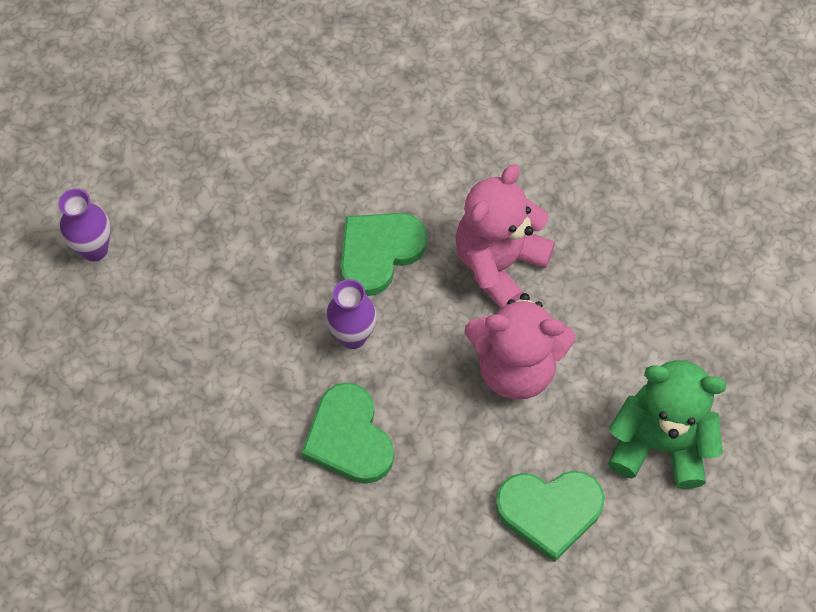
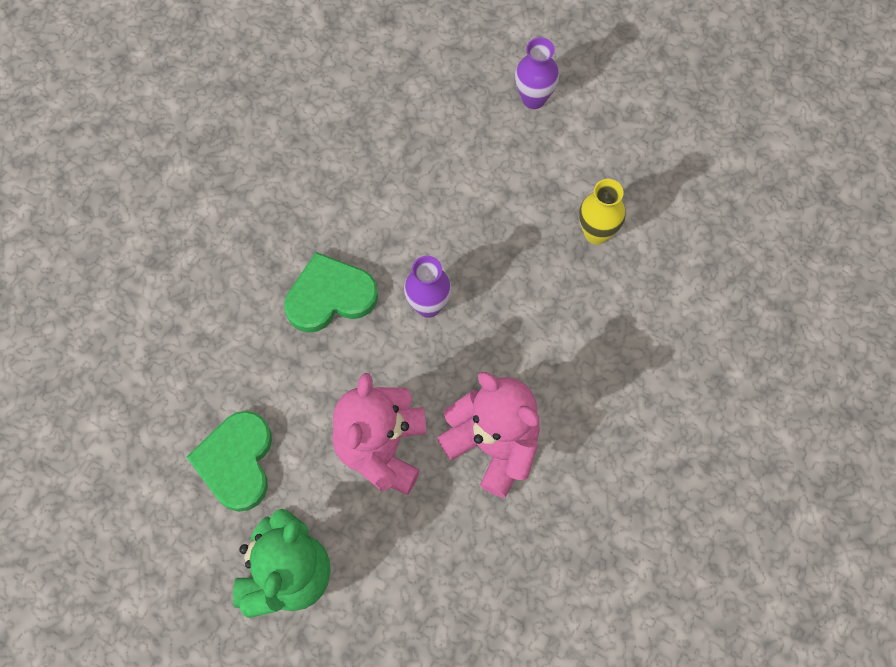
camera: 95 degrees right, 5 degrees up
(258, 182) = (596, 233): none -> yellow vase
(379, 252) = (513, 335): green heart -> none

